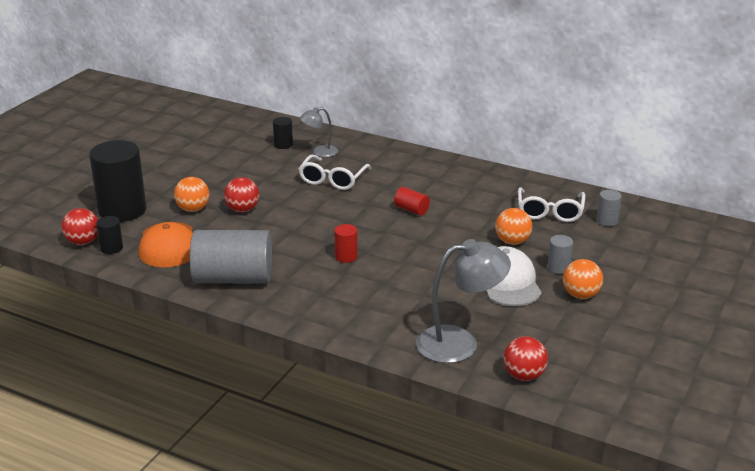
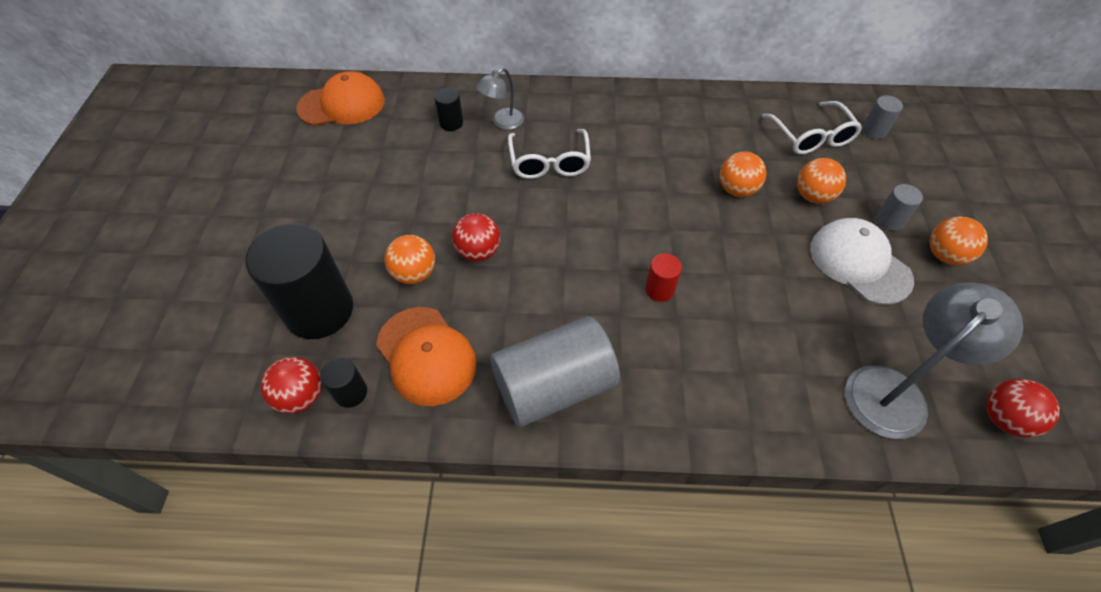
camera: 25 degrees left, 25 degrees up
(217, 119) = (342, 104): none -> orange cap
(411, 210) = (672, 182): red cylinder -> none
(456, 225) = (737, 190): none -> orange ball

